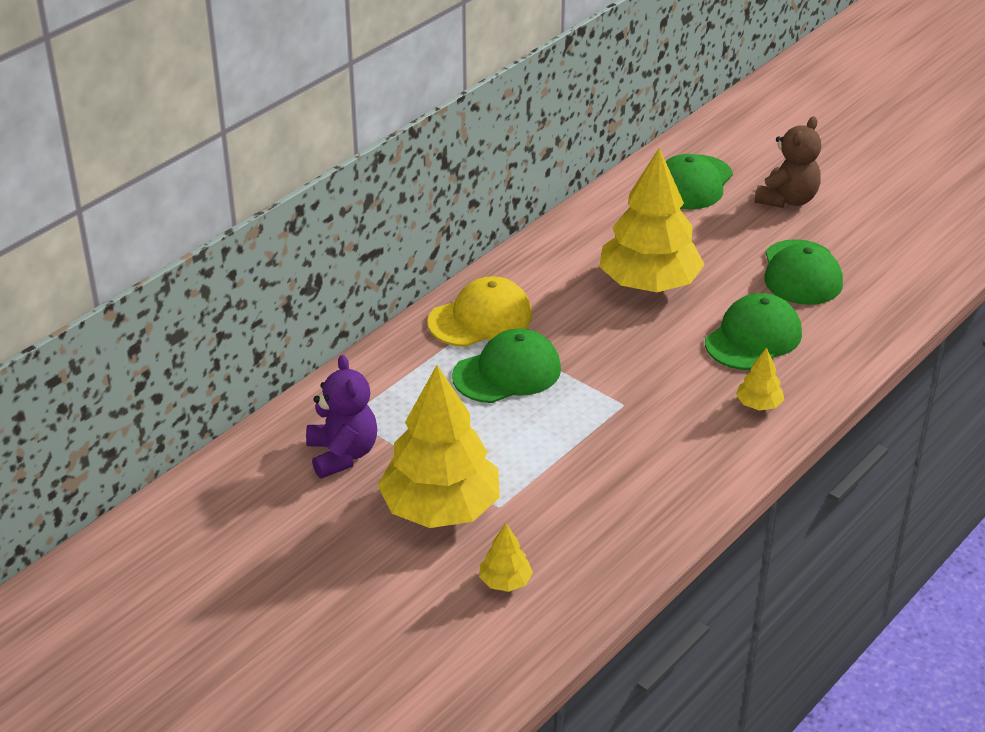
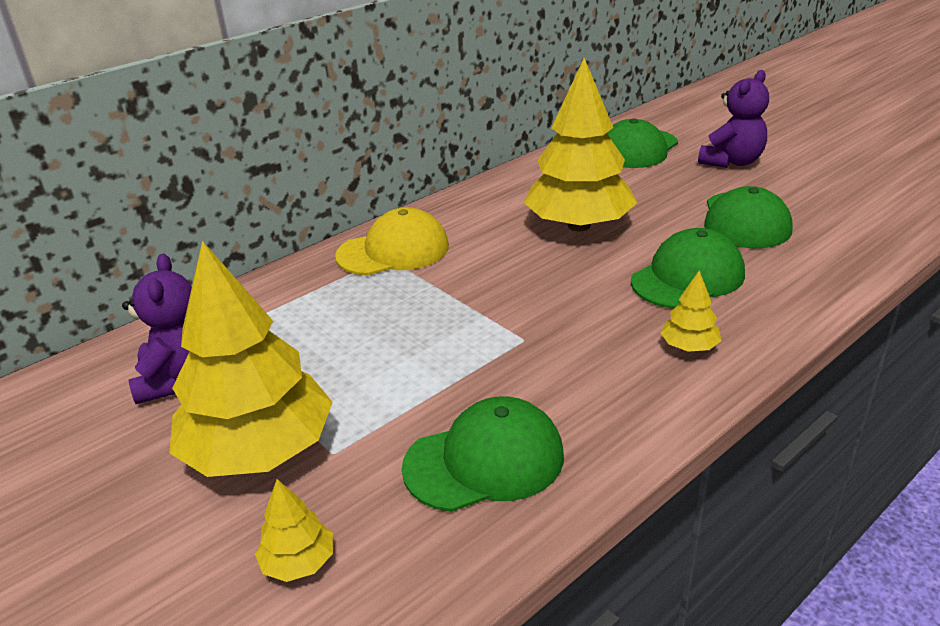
camera: 10 degrees right, 5 degrees down
(507, 372) = (402, 301): green cap -> green cap (484, 461)
(787, 200) = (731, 162): brown teddy bear -> purple teddy bear

